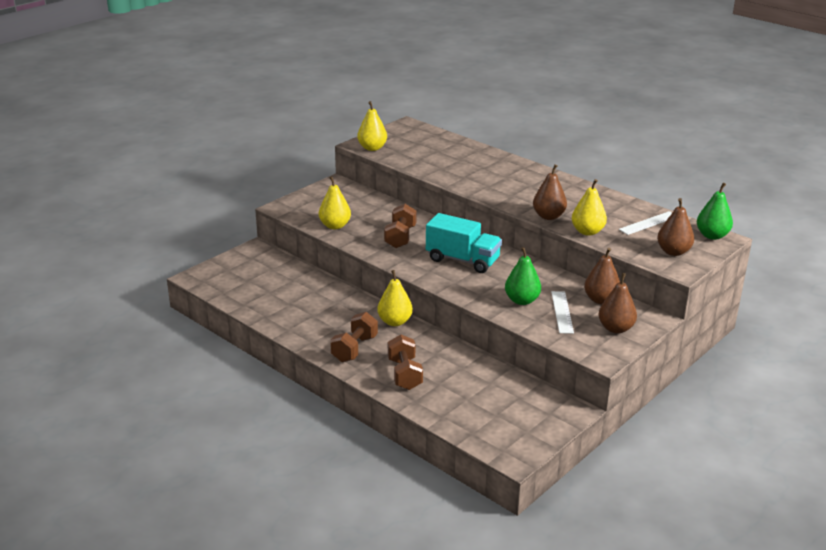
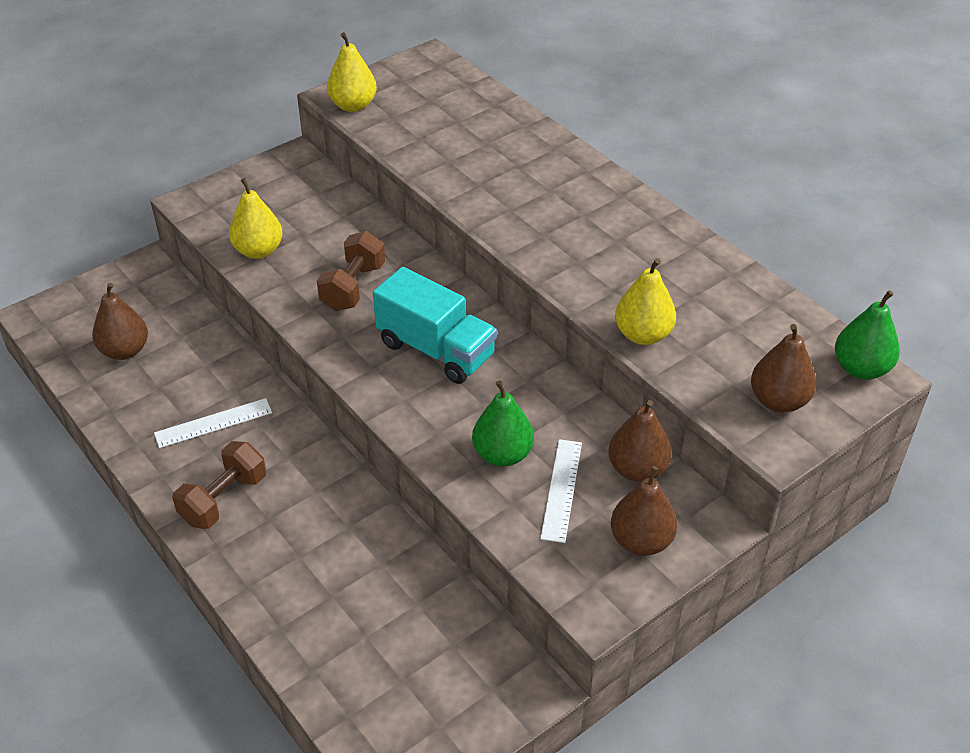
camera: 10 degrees right, 15 degrees up
(395, 322) = (307, 447): yellow pear -> none
(404, 374) = (283, 566): brown dumbbell -> none
(548, 216) = (588, 291): brown pear -> brown pear (125, 350)
(648, 223) = (757, 325): white ruler -> white ruler (213, 423)

